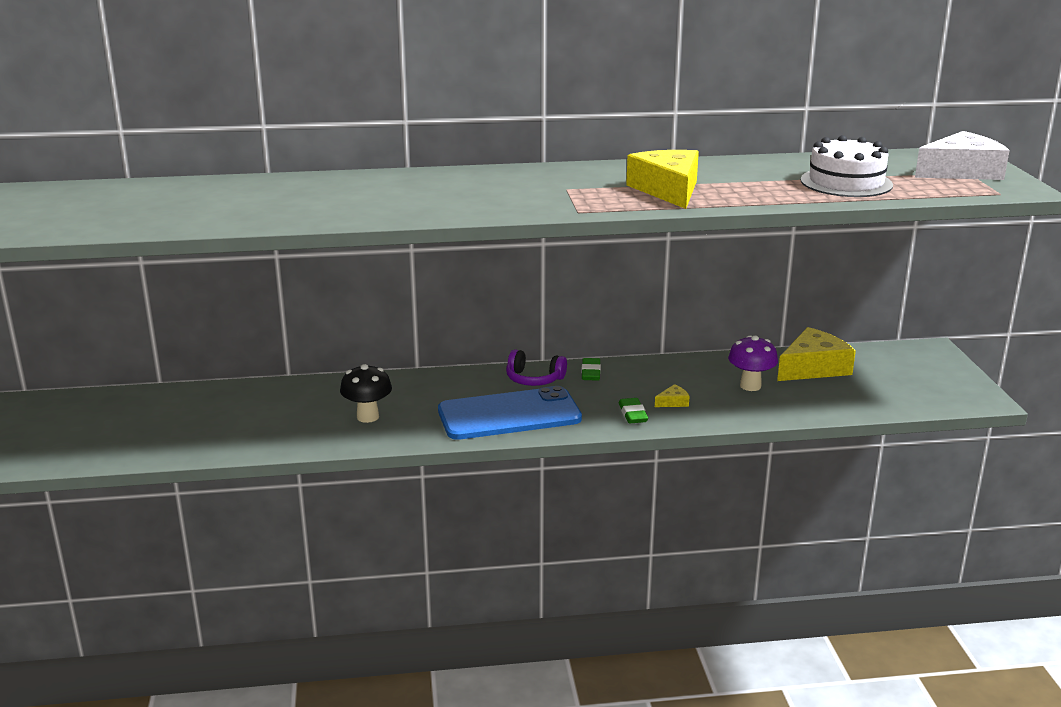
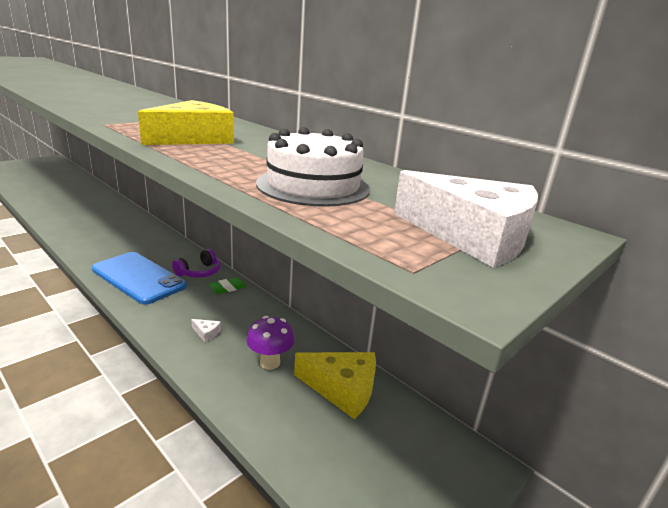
camera: 50 degrees right, 0 degrees up
(368, 417) = (108, 241): black mushroom -> none
(534, 379) = (199, 272): purple headphones -> purple headphones turned 120 degrees counterclockwise
(633, 414) = (172, 321): green eraser -> none
(673, 402) = (206, 333): yellow cheese -> white cheese

